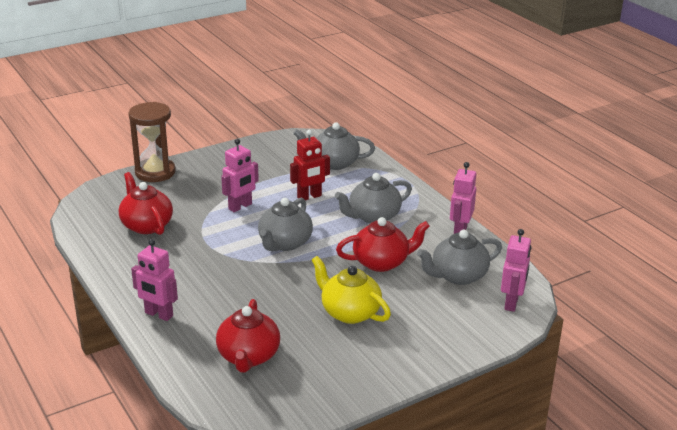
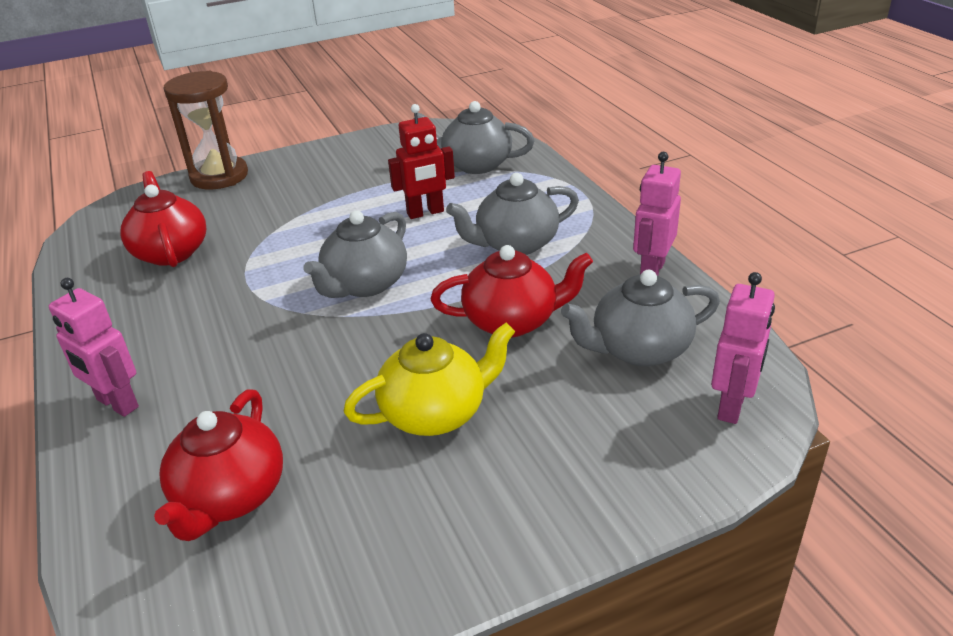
camera: 10 degrees right, 5 degrees up
(240, 207) = (318, 226): pink robot -> none
(349, 312) = (435, 413): yellow teapot -> yellow teapot turned 105 degrees clockwise

